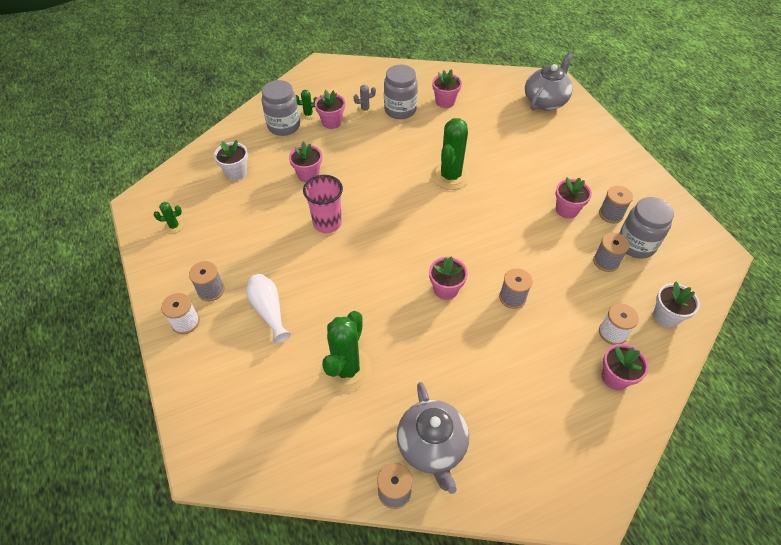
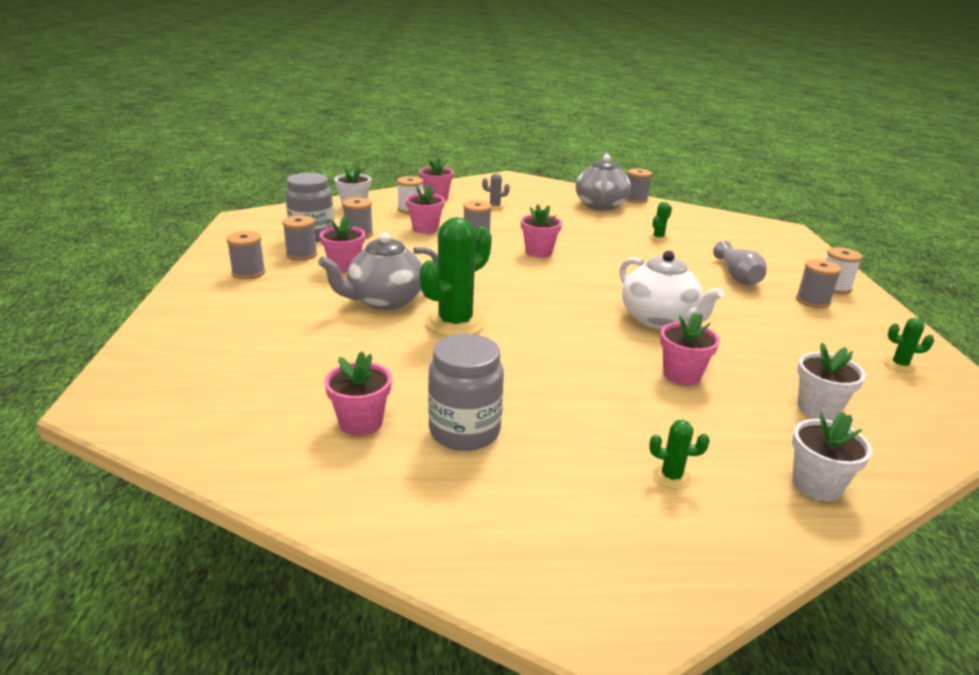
camera: 160 degrees left, 25 degrees down
(248, 127) = (816, 485): none -> white flower pot
(269, 310) = (737, 276): white vase -> grey vase
(284, 126) = (730, 466): grey jar -> none
(327, 223) = (659, 319): pink cup -> white teapot
(331, 122) = (620, 446): pink flower pot -> pink flower pot (425, 229)
(347, 369) = (658, 238): green cactus -> green cactus, size x0.45
(365, 109) = (538, 453): grey cactus -> grey cactus (495, 206)
(545, 101) = (181, 373): grey teapot -> grey teapot (385, 301)
(615, 181) = (248, 273): none -> grey spool

